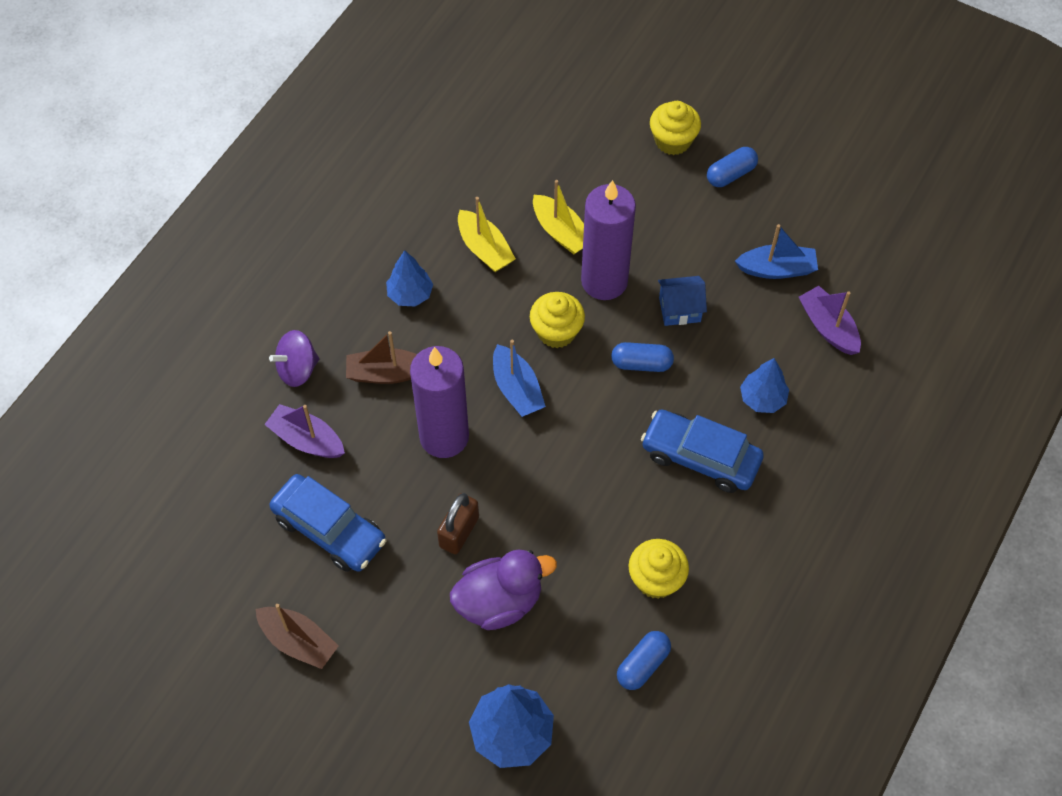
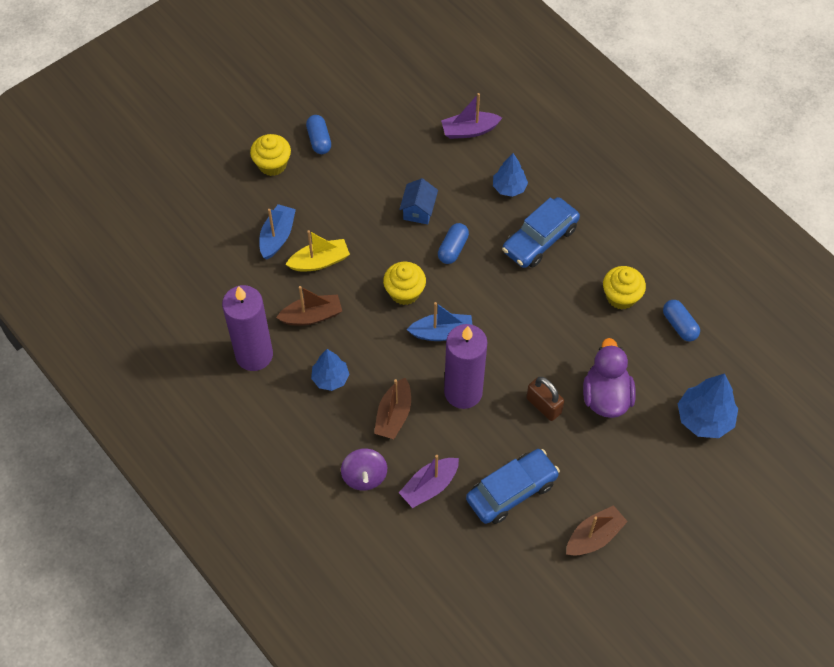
camera: 70 degrees left, 0 degrees up
(484, 249) = (312, 316): yellow boat -> brown boat
(604, 281) = (375, 248): purple candle -> purple candle (254, 355)
(777, 269) = (410, 142): blue boat -> blue boat (277, 236)

